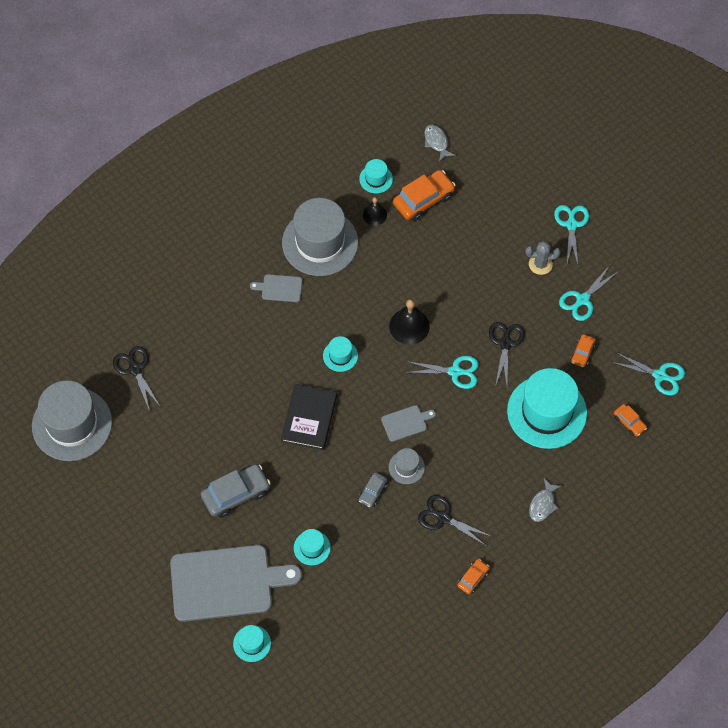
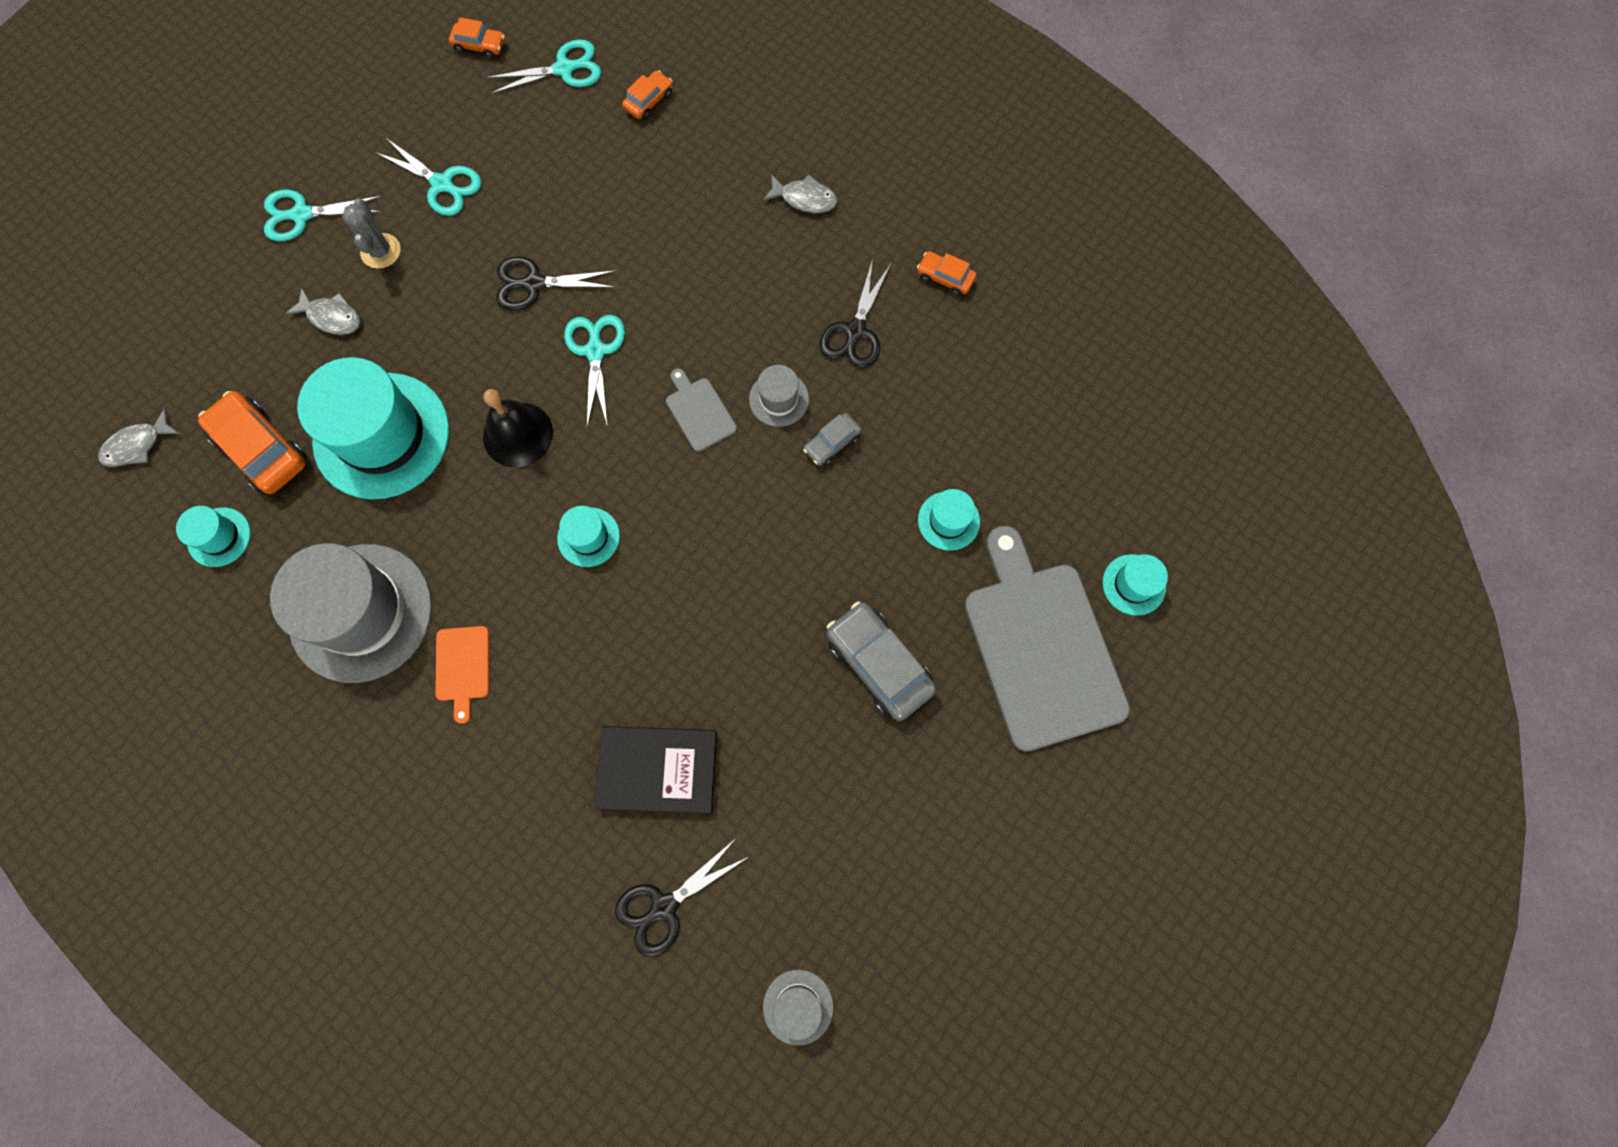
camera: 100 degrees left, 10 degrees up
(72, 424) = (798, 1006): grey hat -> grey hat, size x0.45
(279, 288) = (463, 667): grey cutting board -> orange cutting board
(309, 418) = (715, 567): black book -> black book (658, 770)
(372, 492) = (832, 443): grey car -> grey car turned 120 degrees clockwise
(374, 215) = (296, 527): black bell -> none
(500, 237) = (332, 317): none -> grey fish
(547, 412) = (648, 211): turquoise hat -> turquoise hat (381, 435)
(582, 353) = (538, 174): orange car -> orange car (479, 46)
(660, 376) = (565, 69): turquoise scissors -> turquoise scissors turned 60 degrees clockwise

